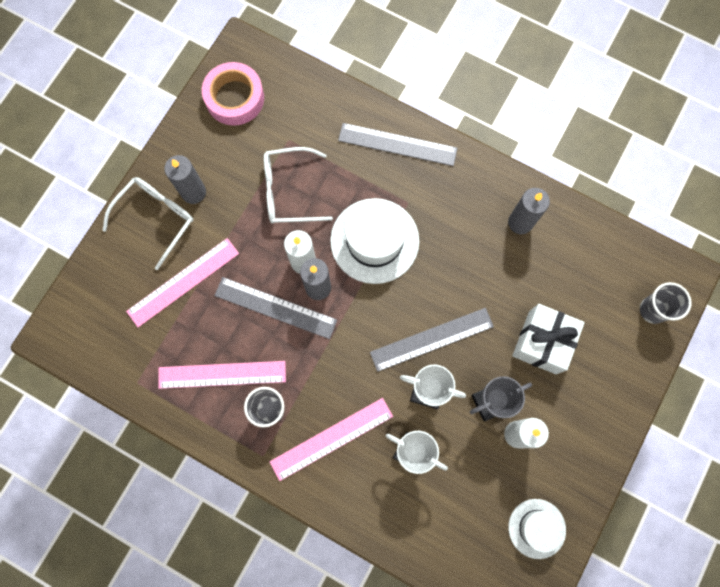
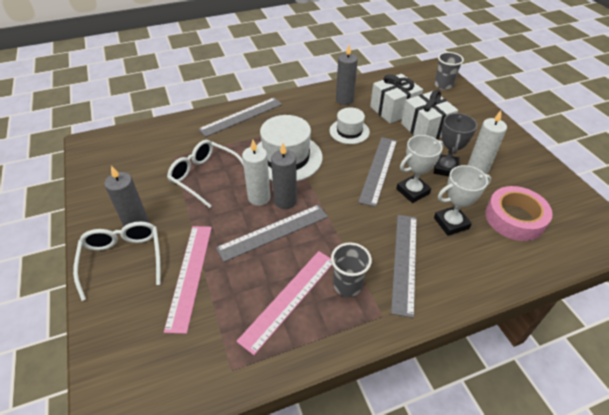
camera: 50 degrees left, 30 degrees down
(234, 98) = (111, 164): pink tape -> pink tape (514, 218)
(288, 191) = (204, 176): white glasses -> white glasses turned 90 degrees clockwise
(331, 438) = (404, 261): pink ruler -> grey ruler
(537, 528) = (552, 194): white hat -> white hat (349, 131)
(548, 287) = (393, 110): none -> white gift

